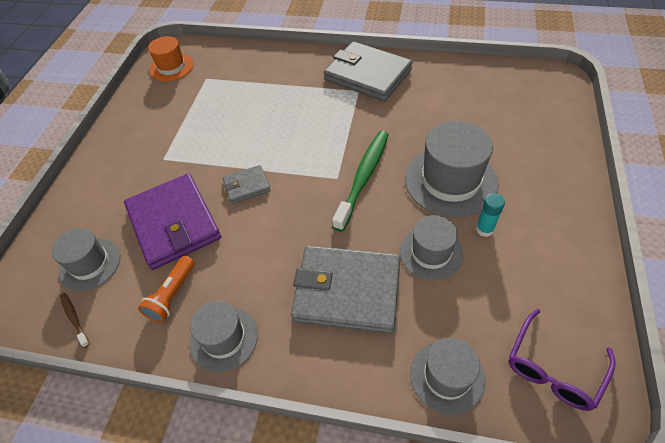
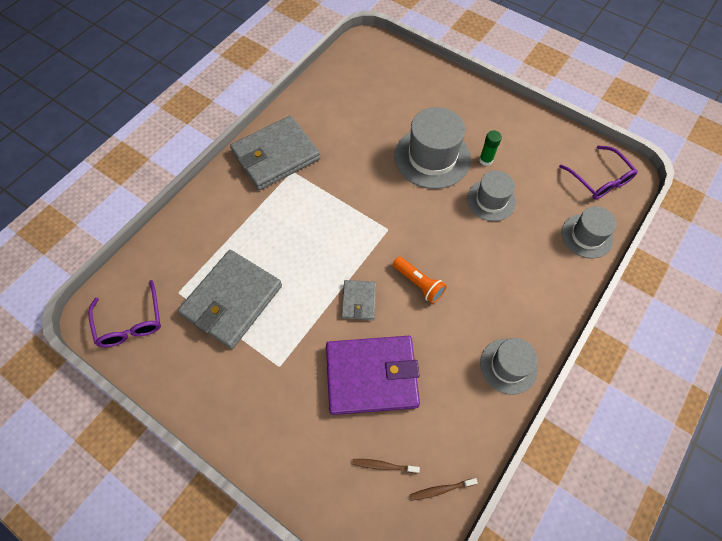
camera: 70 degrees left, 10 degrees up
(90, 264) = (383, 465): grey hat -> brown toothbrush
(171, 67) = (130, 322): orange hat -> purple glasses
(172, 295) = (451, 396): orange flashlight -> orange flashlight (419, 283)
(347, 291) = (501, 266): grey wallet -> grey wallet (232, 300)
(363, 177) = (398, 211): green toothbrush -> none
(484, 229) = (485, 160): turquoise glue stick -> green glue stick

